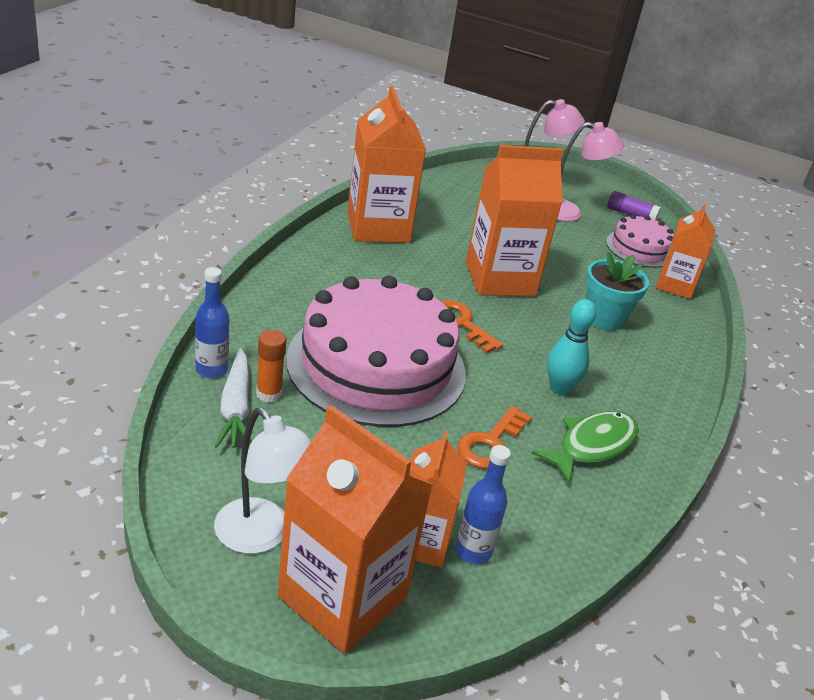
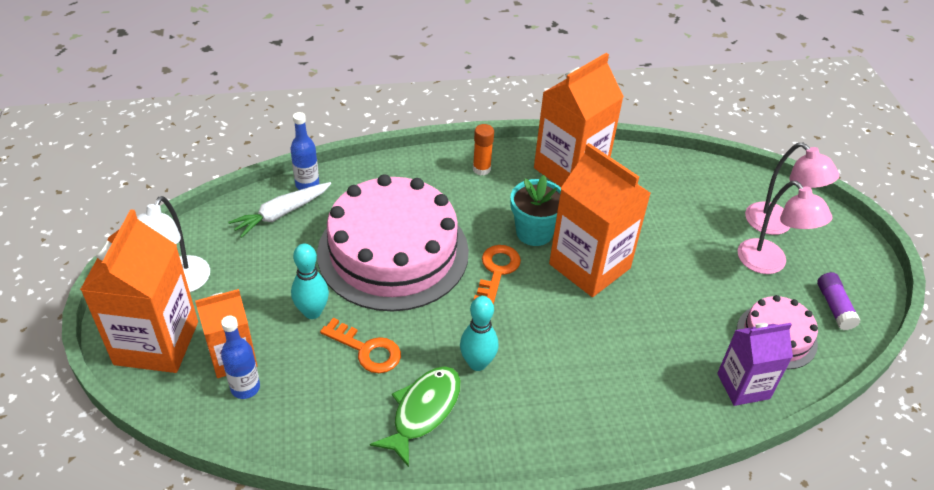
camera: 60 degrees right, 10 degrees up
(269, 394) = (309, 220): orange glue stick -> orange glue stick (481, 169)
(407, 454) = (312, 312): none -> turquoise bowling pin
(490, 443) = (366, 350): orange key -> orange key turned 150 degrees counterclockwise
(592, 445) = (423, 411): green fish -> green fish turned 75 degrees counterclockwise
(604, 318) = (615, 354): turquoise flower pot -> turquoise flower pot (534, 232)
(675, 285) = (743, 386): orange carton -> purple carton

